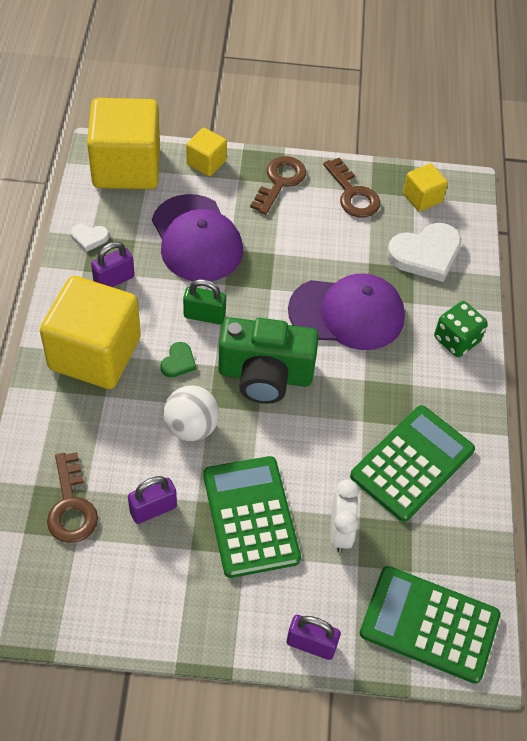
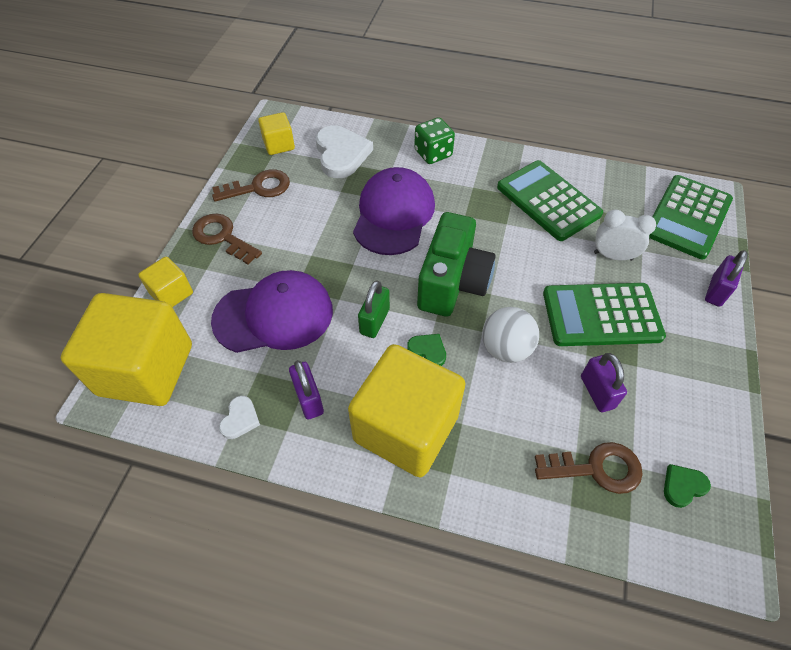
camera: 75 degrees left, 0 degrees up
(60, 581) = (683, 486): none -> green heart

